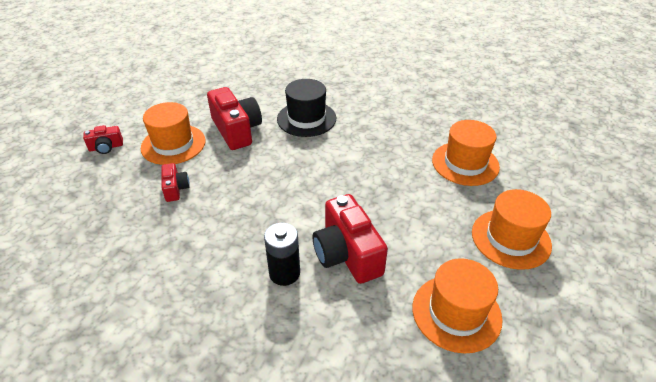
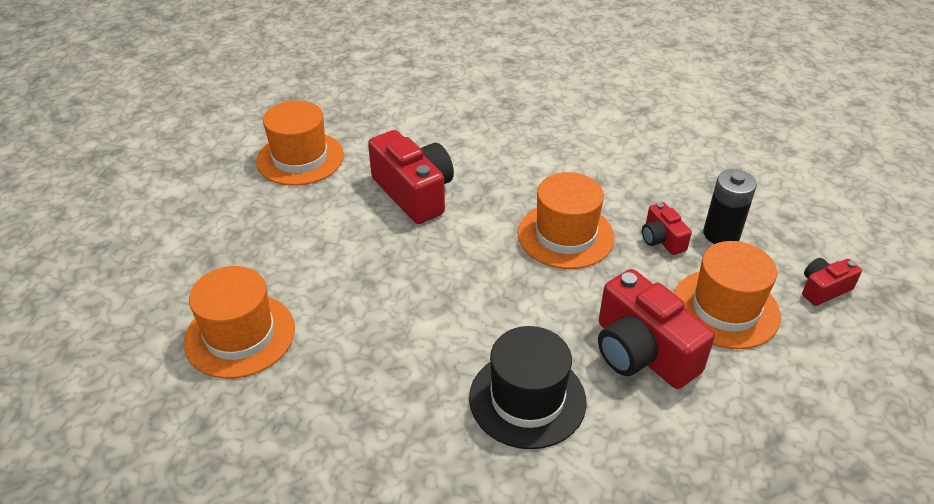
camera: 170 degrees right, 0 degrees up
(284, 273) = (478, 169): black battery -> black battery (721, 234)
(511, 238) = (215, 231): orange hat -> orange hat (565, 235)

